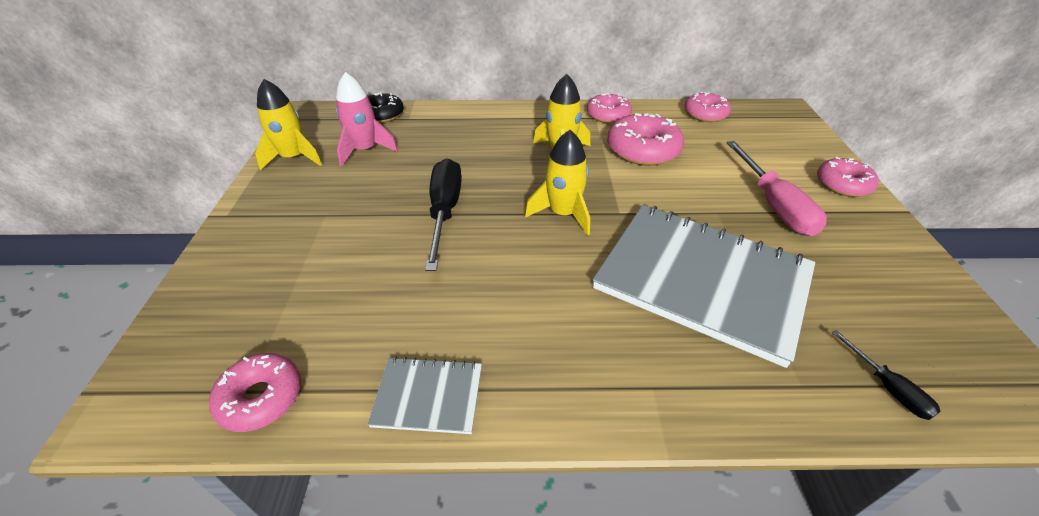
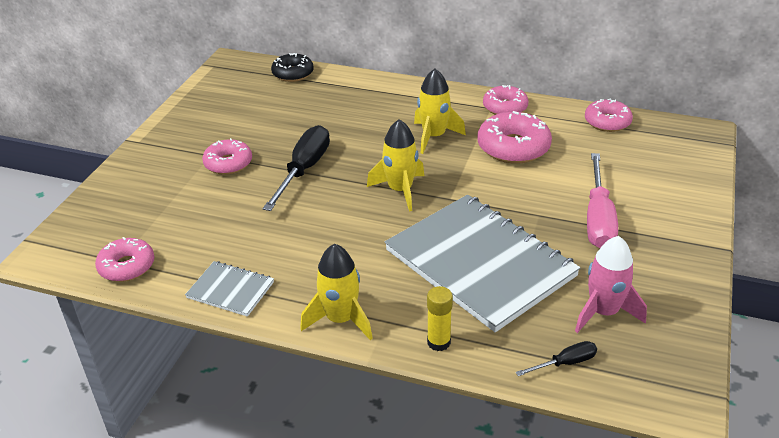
camera: 20 degrees right, 5 degrees down
(293, 158) = (203, 103): yellow rocket -> yellow rocket (340, 319)
(365, 150) = (263, 106): pink rocket -> pink rocket (603, 312)
(733, 401) = (438, 342): none -> yellow glue stick
(843, 184) = (686, 214): pink donut -> pink donut (228, 163)
(887, 387) = (565, 363): black screwdriver -> black screwdriver turned 105 degrees counterclockwise

